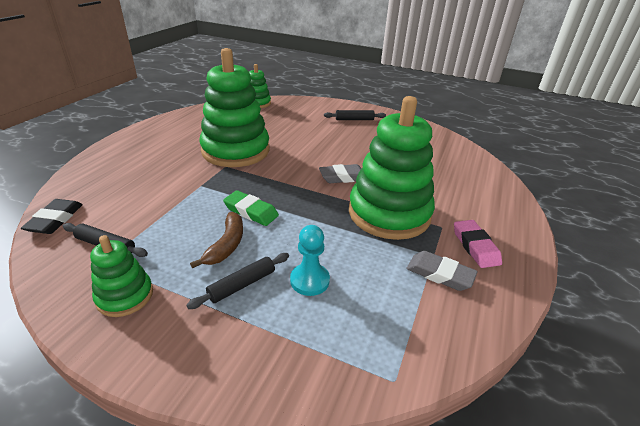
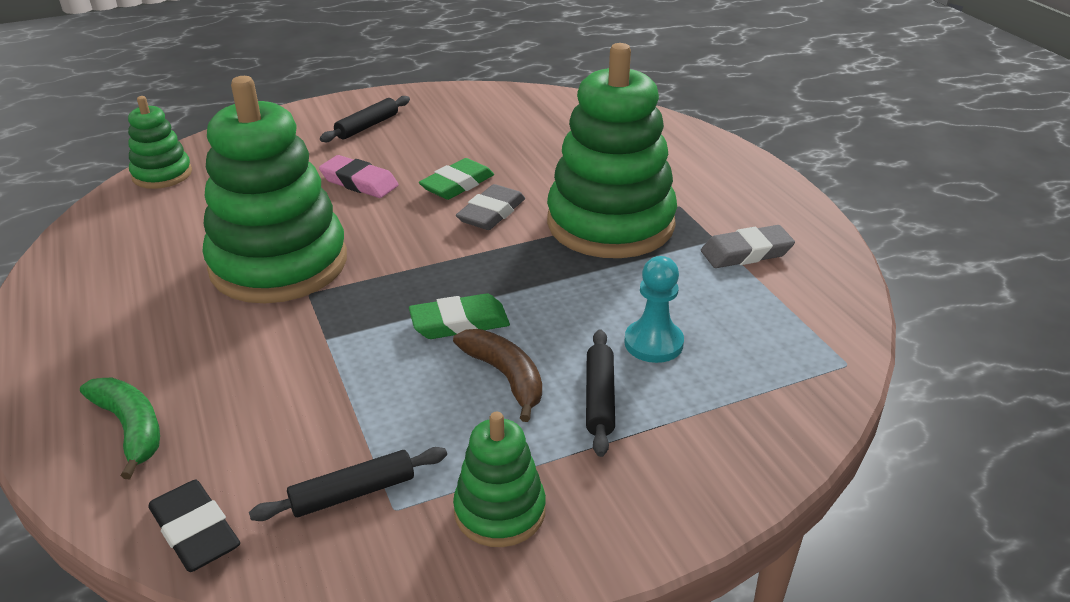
camera: 45 degrees left, 0 degrees up
(105, 175) = (130, 428): none -> green banana
(349, 158) = (457, 184): none -> green eraser
(475, 246) = (734, 206): pink eraser -> pink eraser (359, 182)

